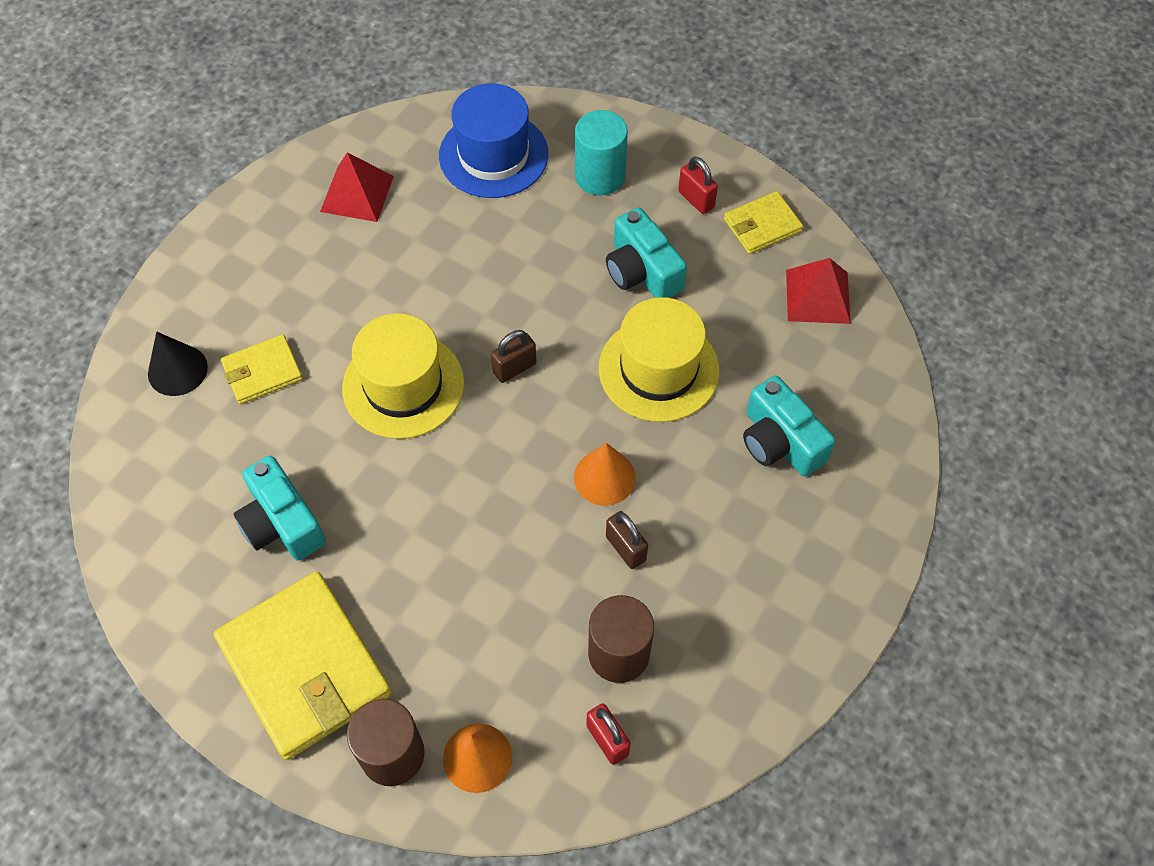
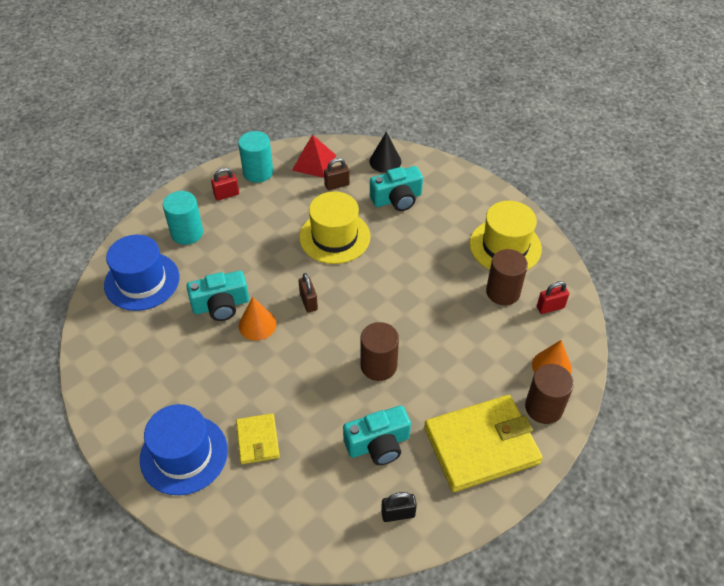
camera: 75 degrees left, 10 degrees down
(176, 573) = (398, 514): none -> black padlock
(177, 370) = (235, 495): black cone -> black cone (385, 161)
(227, 295) = (184, 454): none -> blue hat
(357, 193) = (134, 361): red pyramid -> none
(403, 385) = (299, 360): yellow hat -> yellow hat (505, 246)
(418, 492) = (378, 365): none -> brown cylinder
(604, 477) = (396, 275): orange cone -> orange cone (257, 324)
(625, 548) = (442, 276): brown padlock -> brown padlock (337, 185)
(642, 271) = (265, 229): turquoise camera -> turquoise camera (221, 305)
(762, 225) = (258, 172): yellow wallet -> turquoise cylinder

